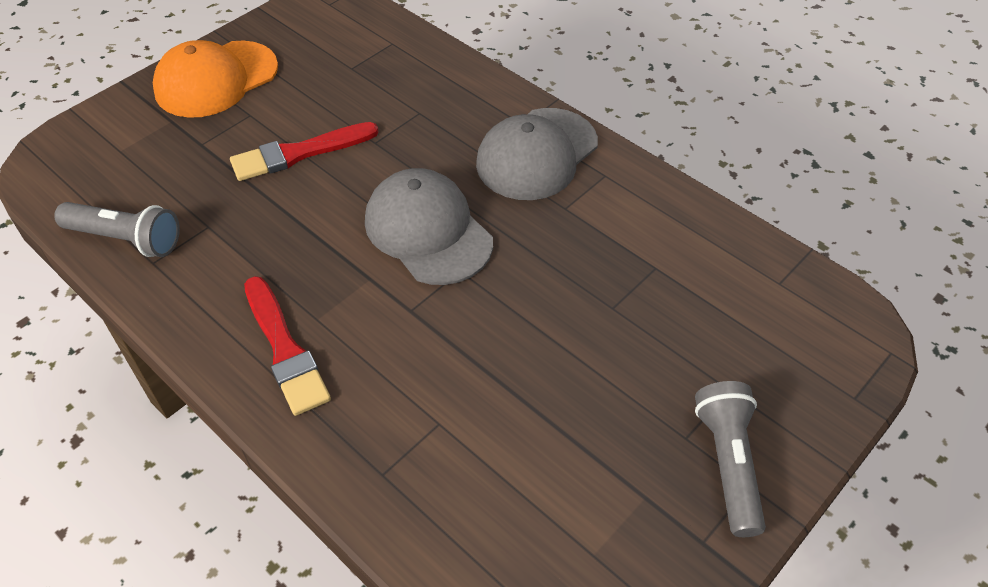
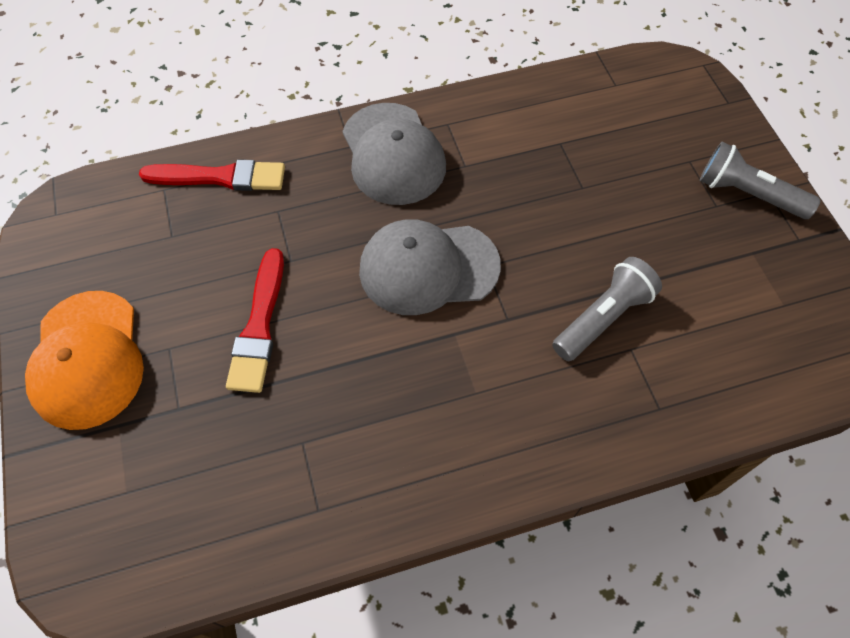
camera: 60 degrees left, 10 degrees up
(126, 239) = (269, 526): grey flashlight -> grey flashlight (603, 318)
(285, 349) = (496, 431): red brush -> red brush (220, 177)

